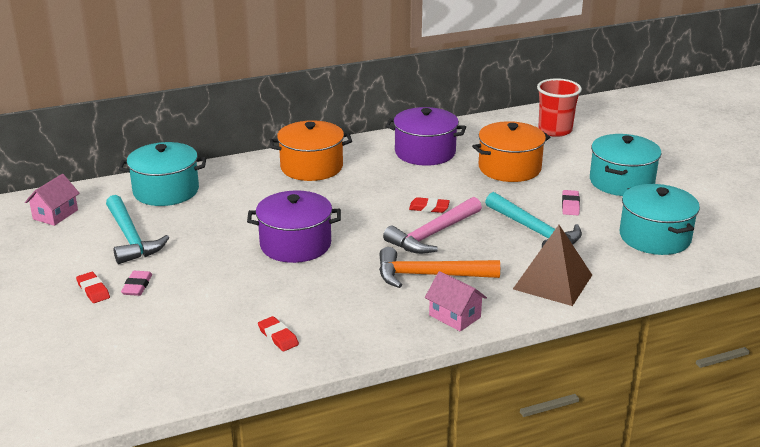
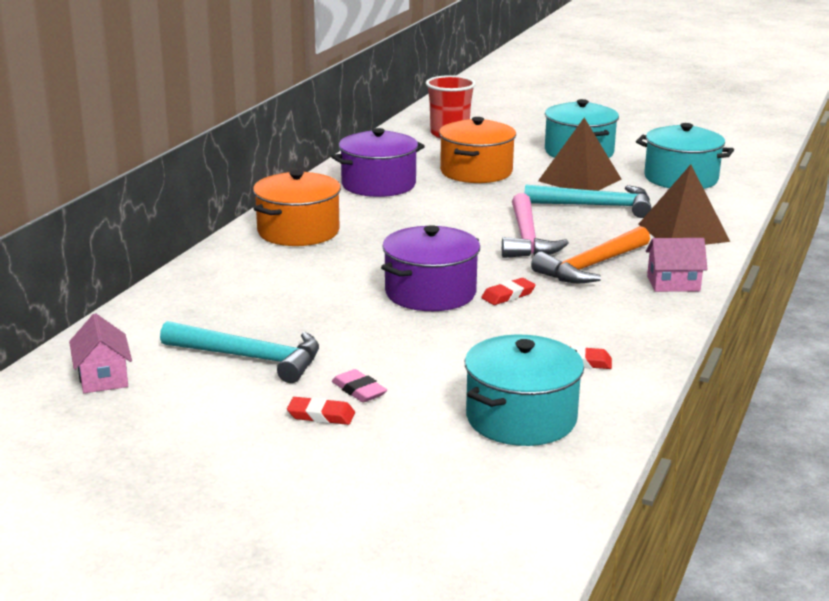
camera: 45 degrees left, 5 degrees down
(166, 191) = (188, 306): turquoise pot -> turquoise pot (521, 418)
(429, 208) = (479, 222): red eraser -> red eraser (508, 295)
(570, 205) = (580, 180): pink eraser -> brown pyramid

